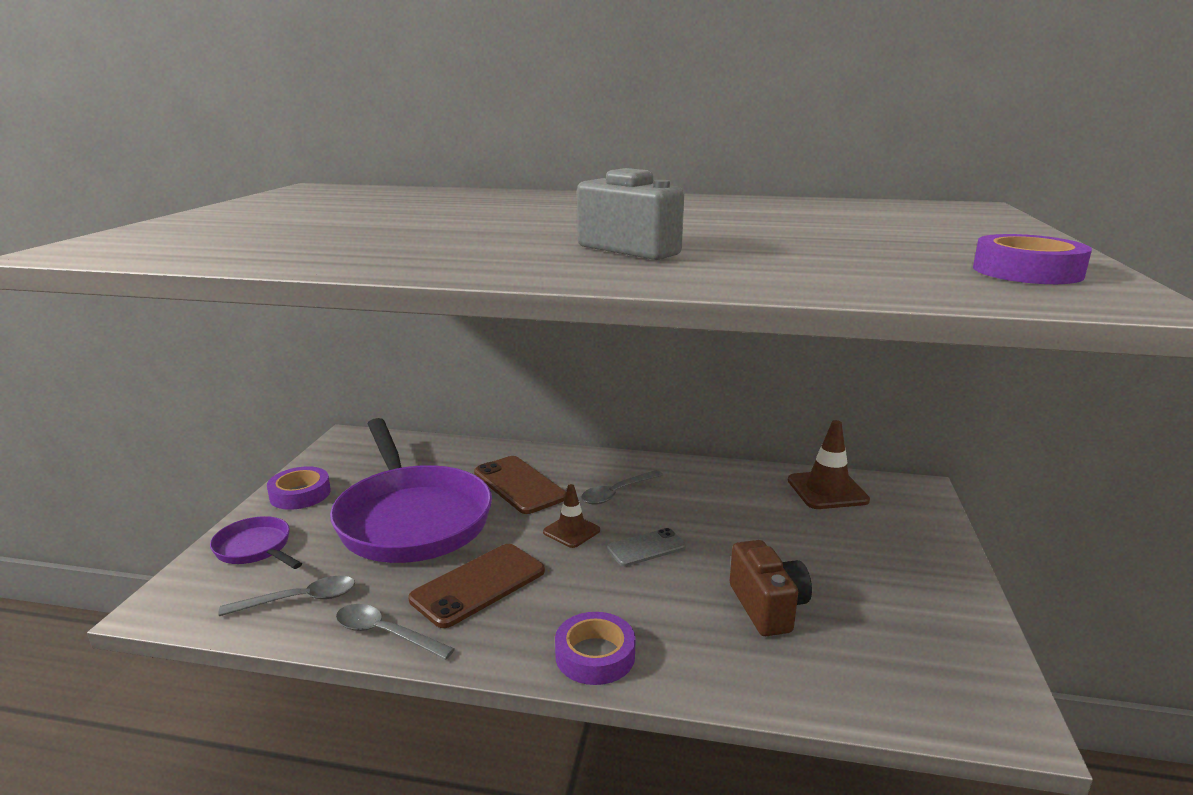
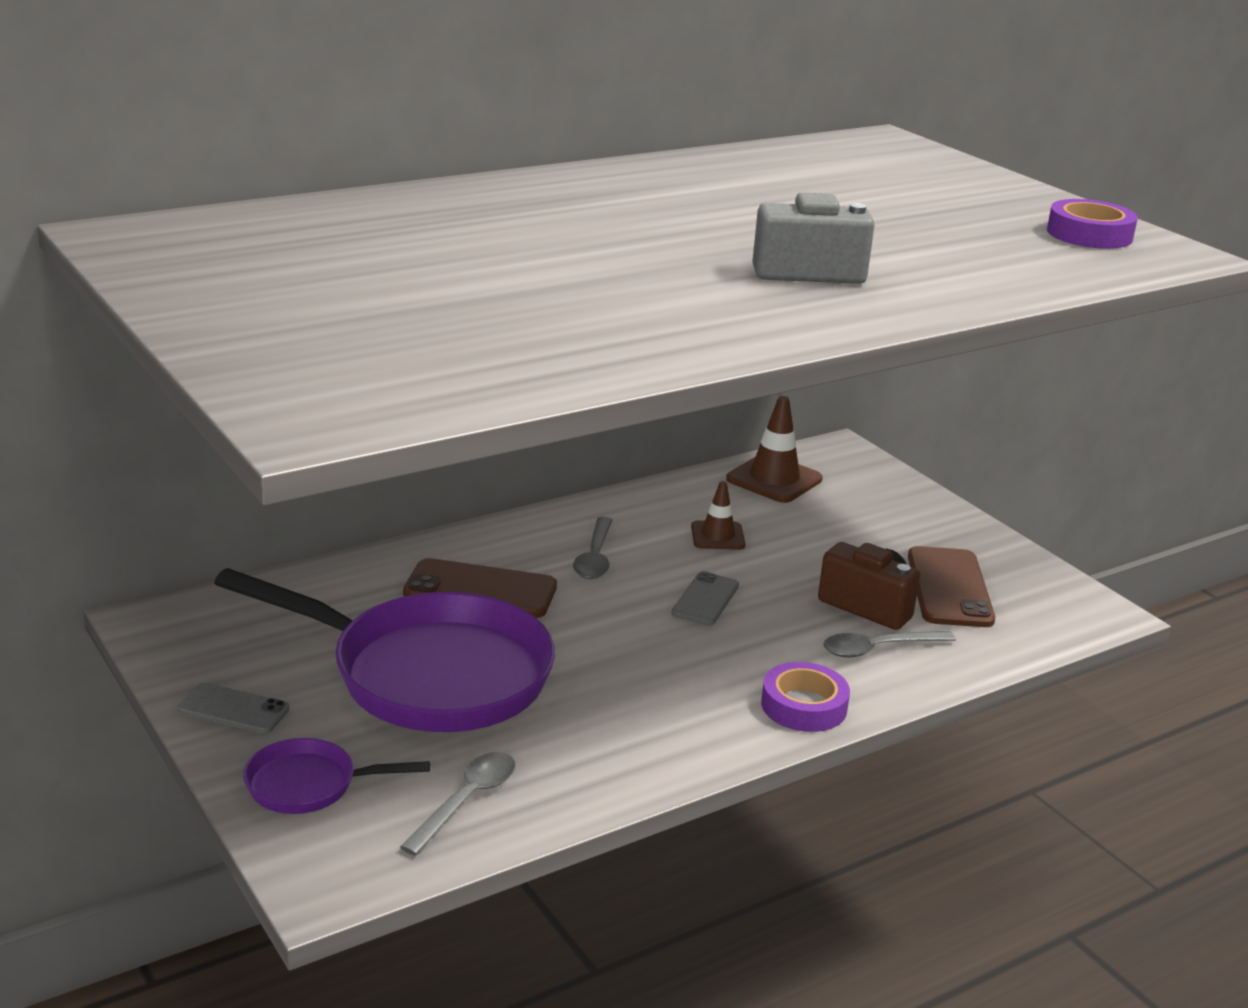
camera: 45 degrees left, 5 degrees up
(300, 494) = (233, 709): purple tape -> grey phone
(385, 634) = (608, 781): grey spoon -> grey spoon (878, 649)
(478, 585) = (615, 701): brown phone -> brown phone (949, 588)
(571, 531) = (614, 614): brown traffic cone -> brown traffic cone (717, 536)

